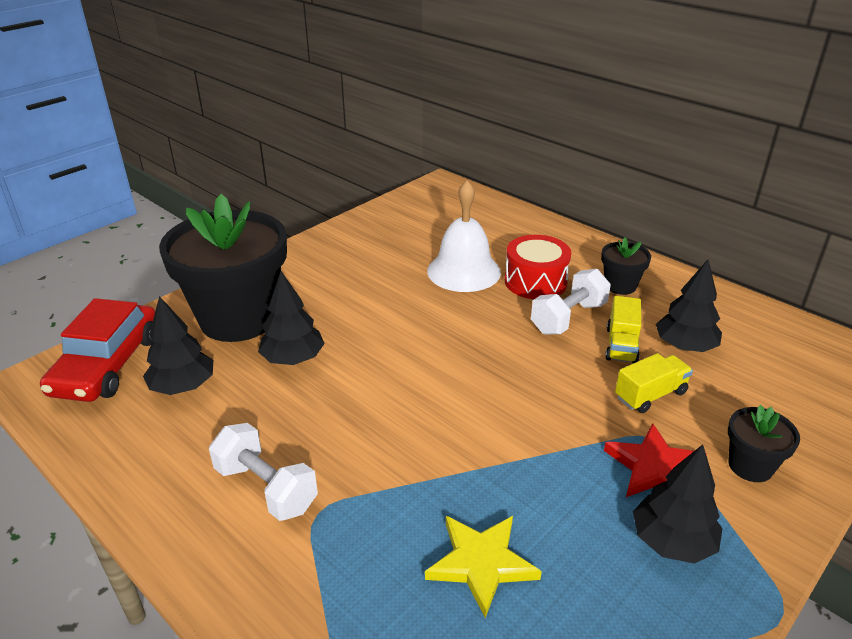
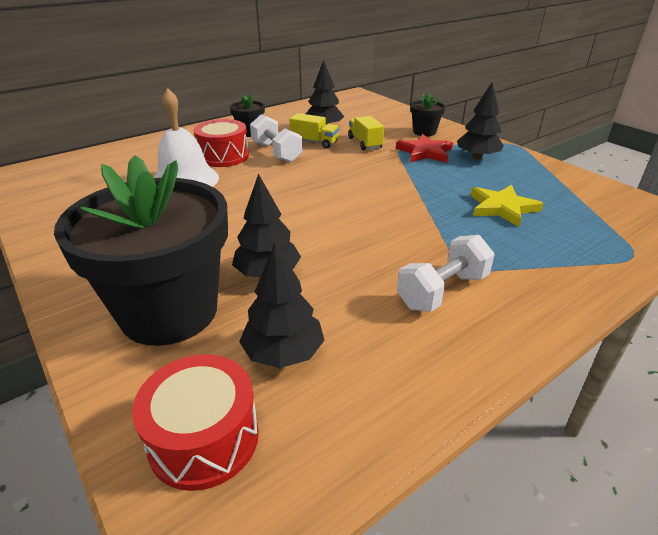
camera: 80 degrees left, 0 degrees up
(107, 365) = (204, 438): red car -> red drum

